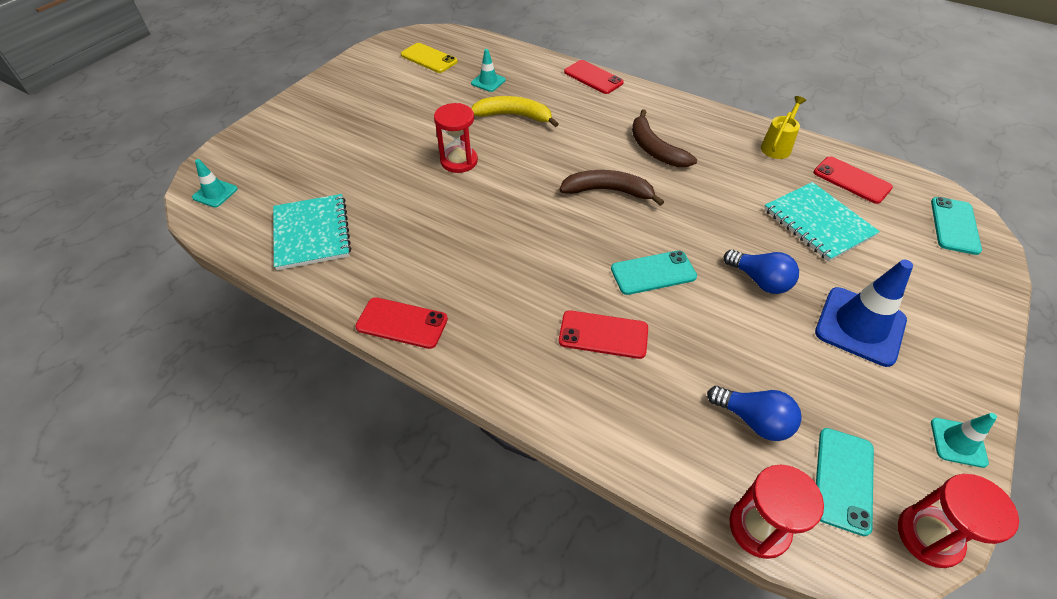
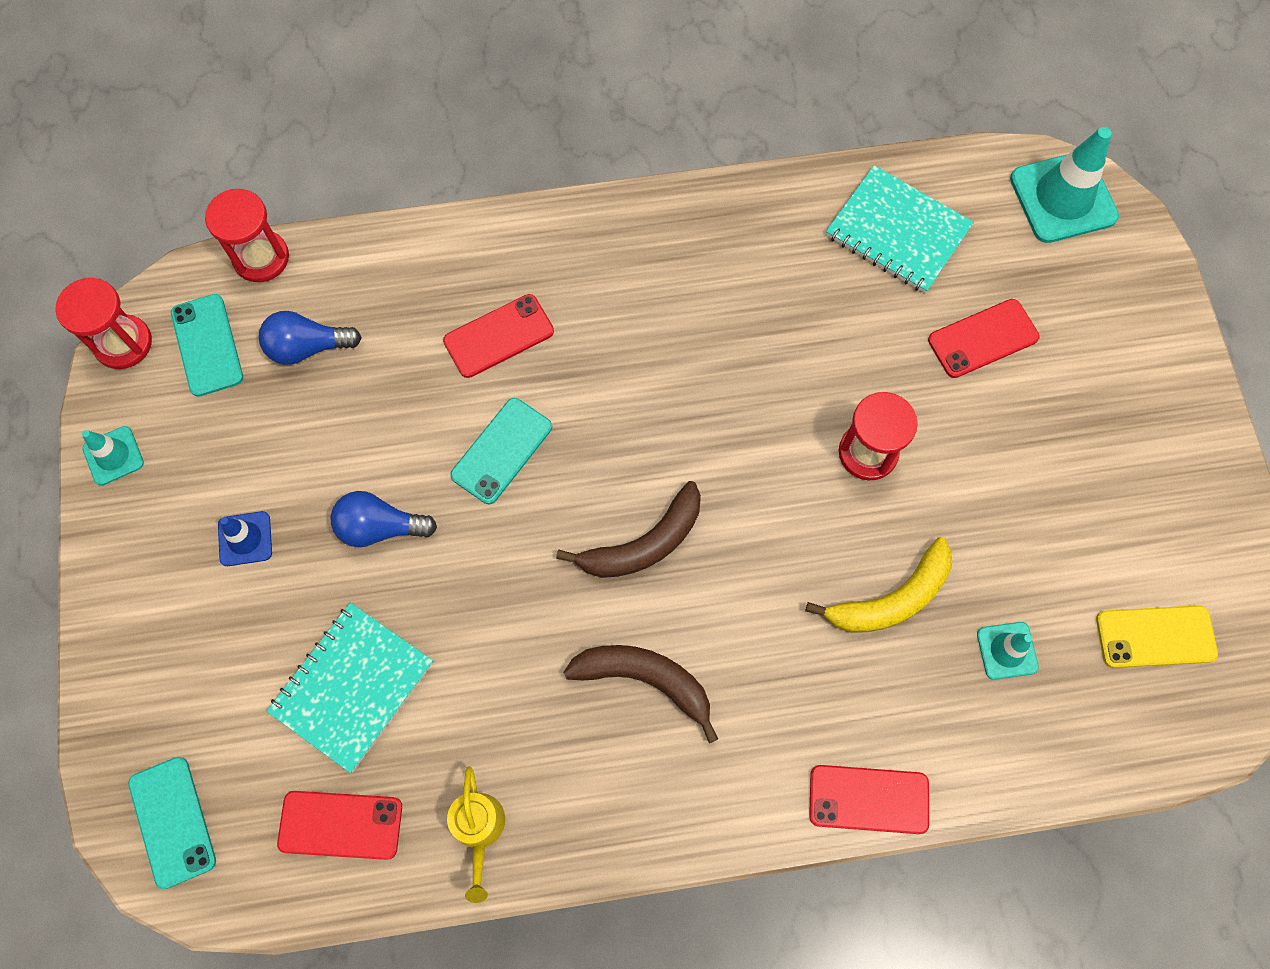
camera: 140 degrees right, 20 degrees up
(215, 193) = (1063, 198): turquoise traffic cone -> turquoise traffic cone, size x1.88
(402, 323) = (694, 211): red phone -> red phone (983, 338)
(818, 223) = (352, 687): turquoise notebook -> turquoise notebook turned 75 degrees counterclockwise
(860, 326) = (245, 539): blue traffic cone -> blue traffic cone, size x0.53

